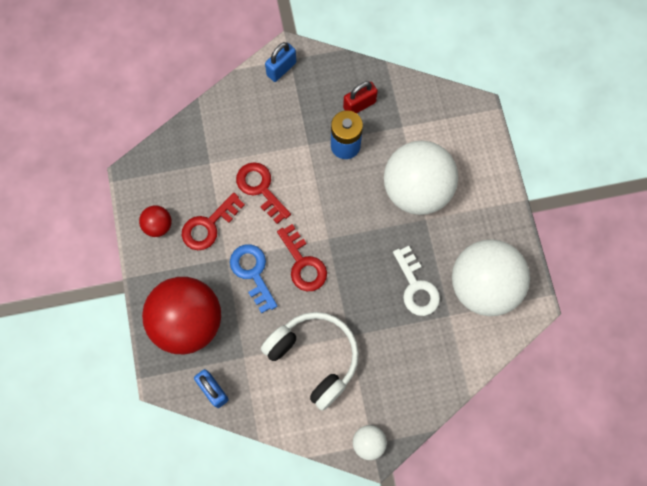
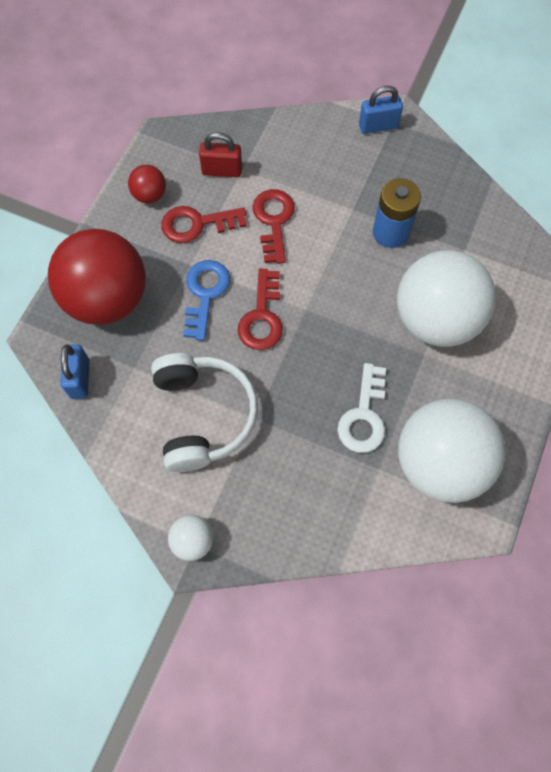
camera: 35 degrees right, 5 degrees down
(359, 105) = (434, 203): red padlock -> red padlock (222, 171)

